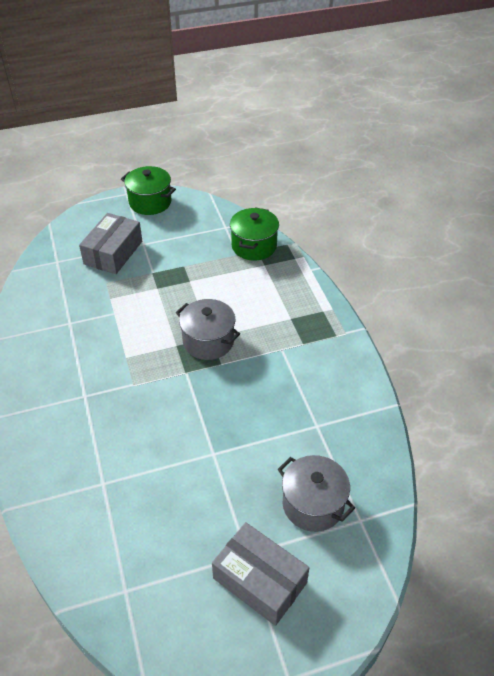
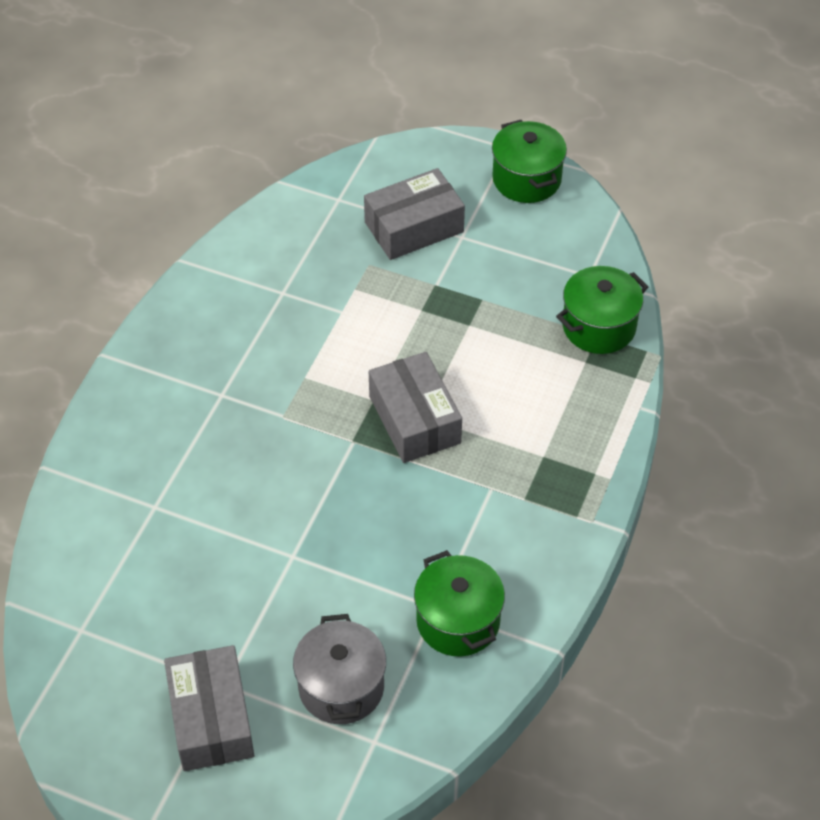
camera: 40 degrees right, 5 degrees up
(208, 341) = (415, 419): grey pot -> grey box
(335, 425) = (458, 621): none -> green pot

